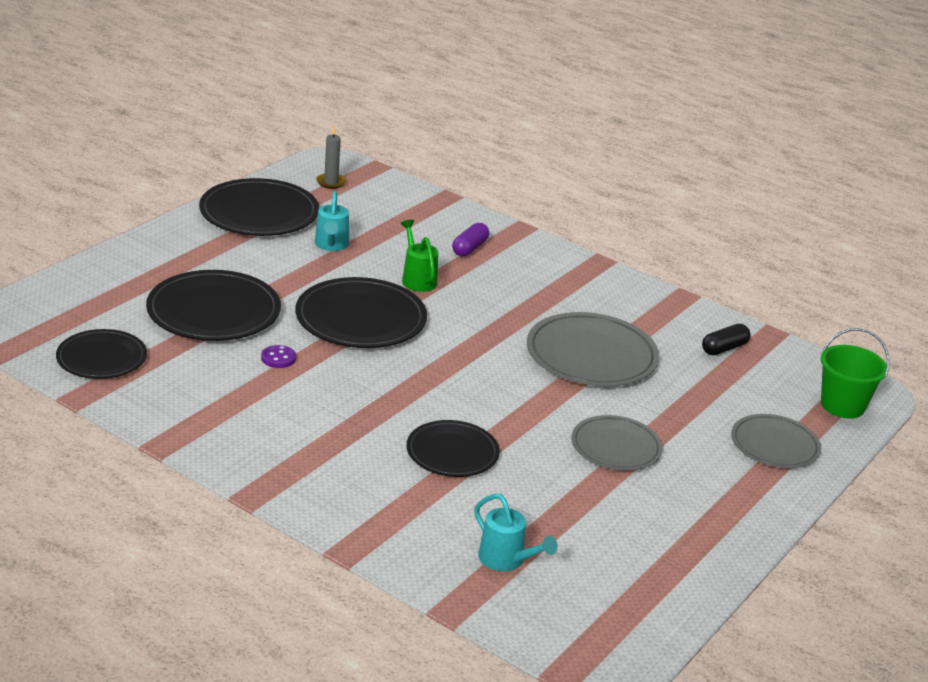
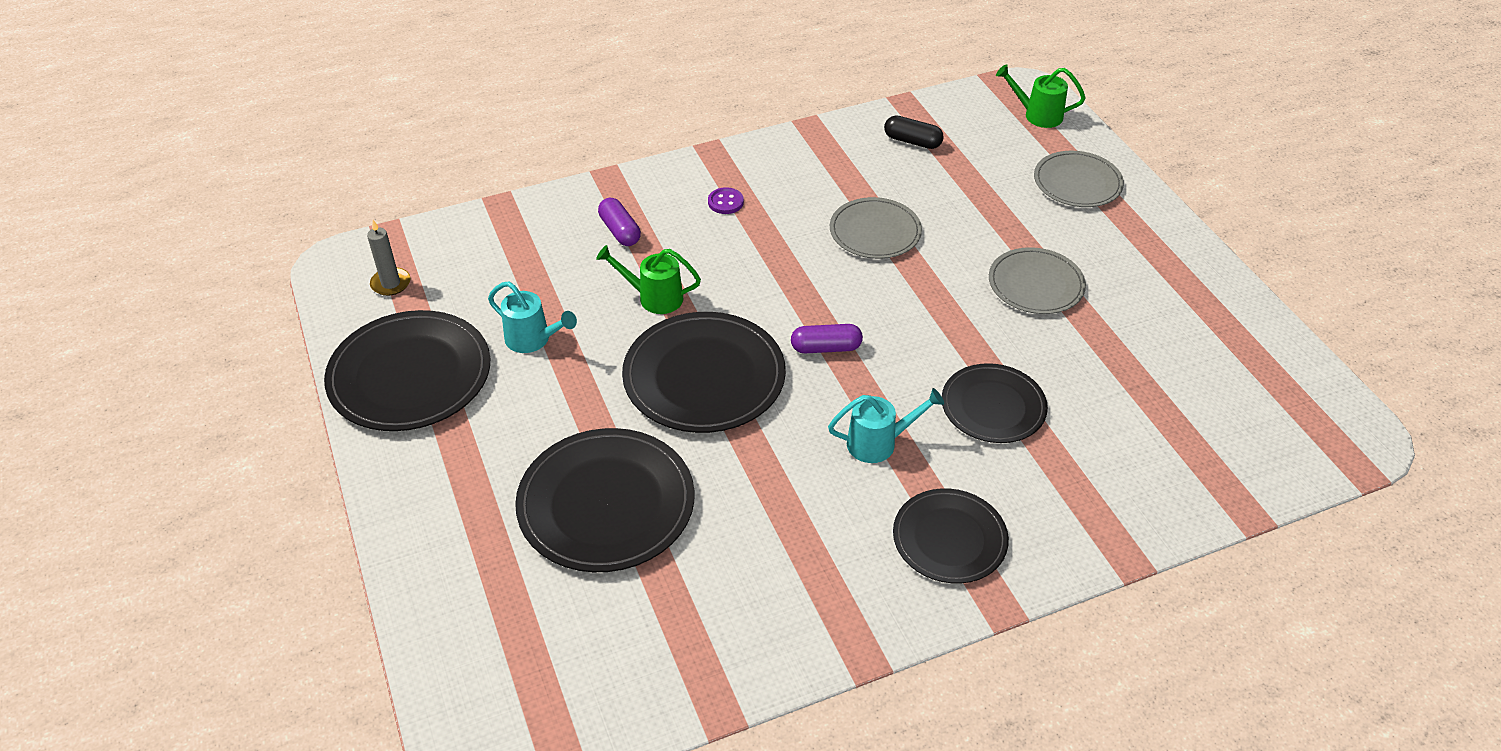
camera: 55 degrees left, 15 degrees up
(101, 358) = (643, 658): black plate -> black plate (949, 538)
(278, 358) = (743, 481): purple button -> purple button (725, 202)
(439, 362) = (826, 348): none -> purple capsule
(506, 560) = (1185, 441): turquoise watering can -> turquoise watering can (879, 443)
(591, 355) = (875, 231): grey plate -> grey plate, size x0.63
(724, 348) = (912, 141): black capsule -> black capsule turned 60 degrees counterclockwise
(842, 405) = (1037, 115): green bucket -> green watering can

